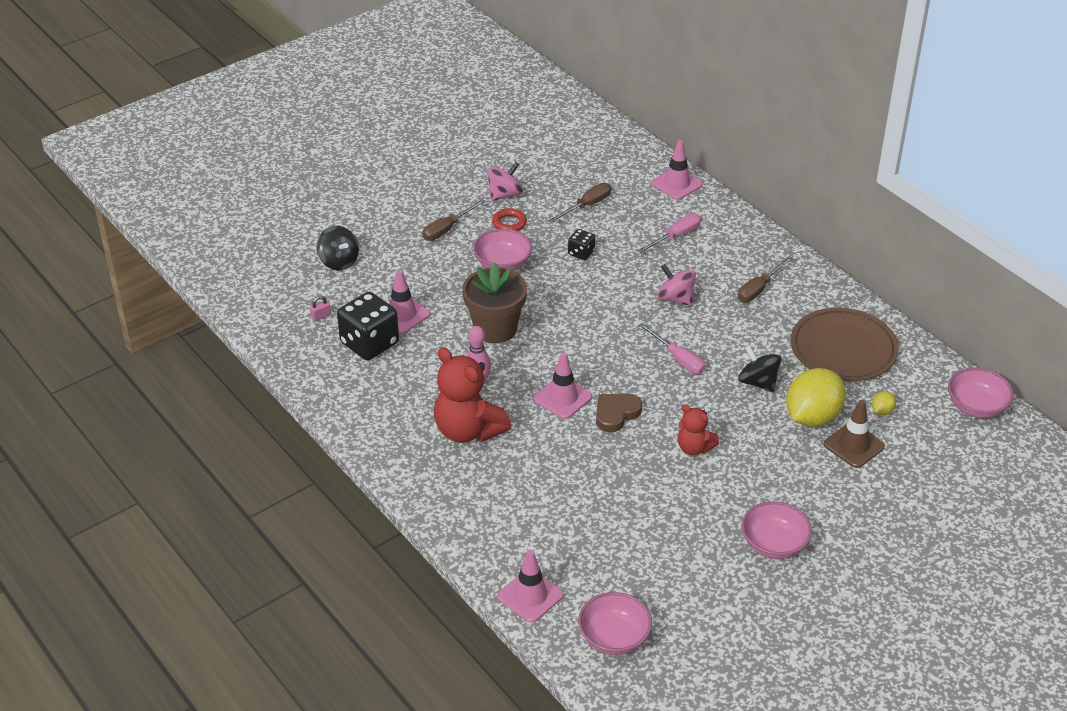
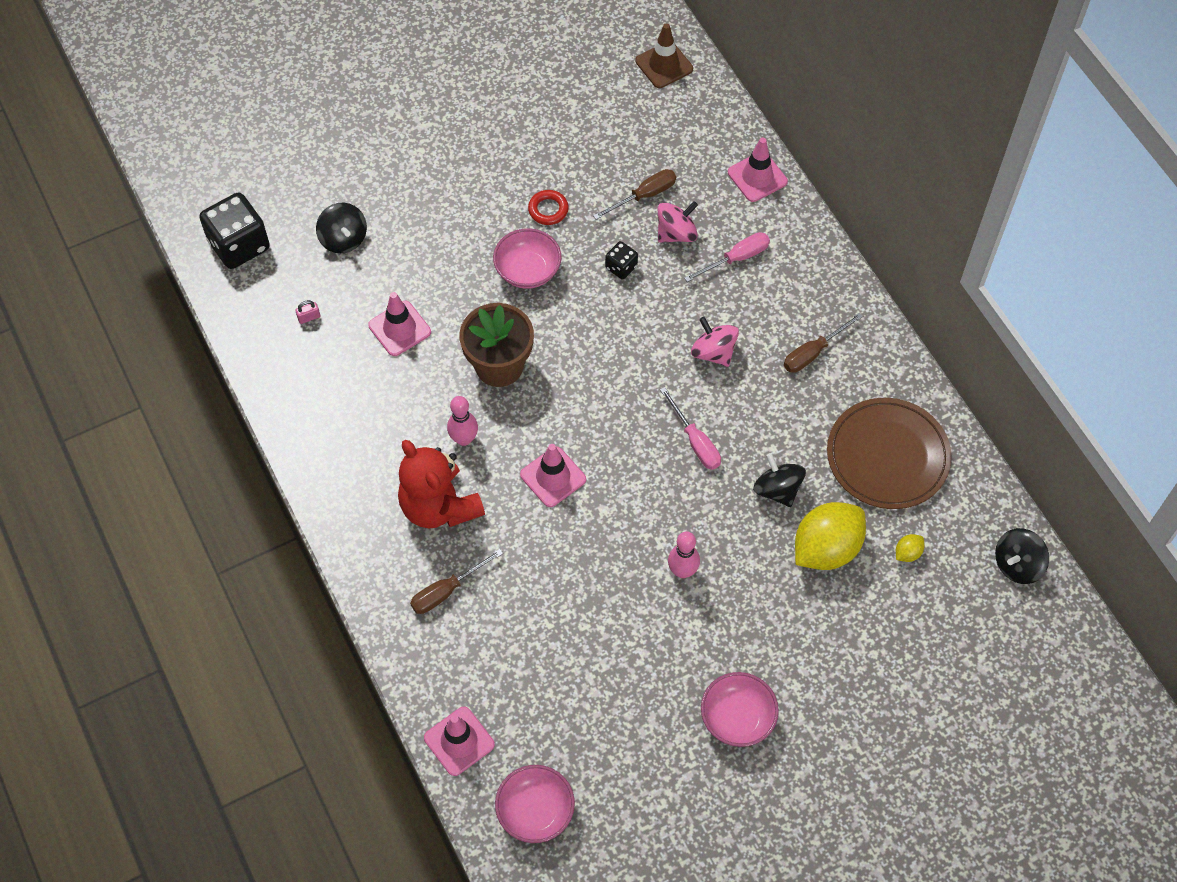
camera: 10 degrees right, 20 degrees up
(369, 343) = (355, 365): black dice -> black dice (239, 245)
(447, 229) = (475, 208): brown screwdriver -> brown screwdriver (447, 591)
(504, 194) = (552, 164): pink spinning top -> pink spinning top (676, 233)
(616, 414) = (607, 509): brown heart -> none
(694, 448) = (682, 571): red teddy bear -> pink bowling pin
(853, 445) = (862, 596): brown traffic cone -> brown traffic cone (664, 65)
(976, 407) = (1017, 564): pink bowl -> black spinning top

